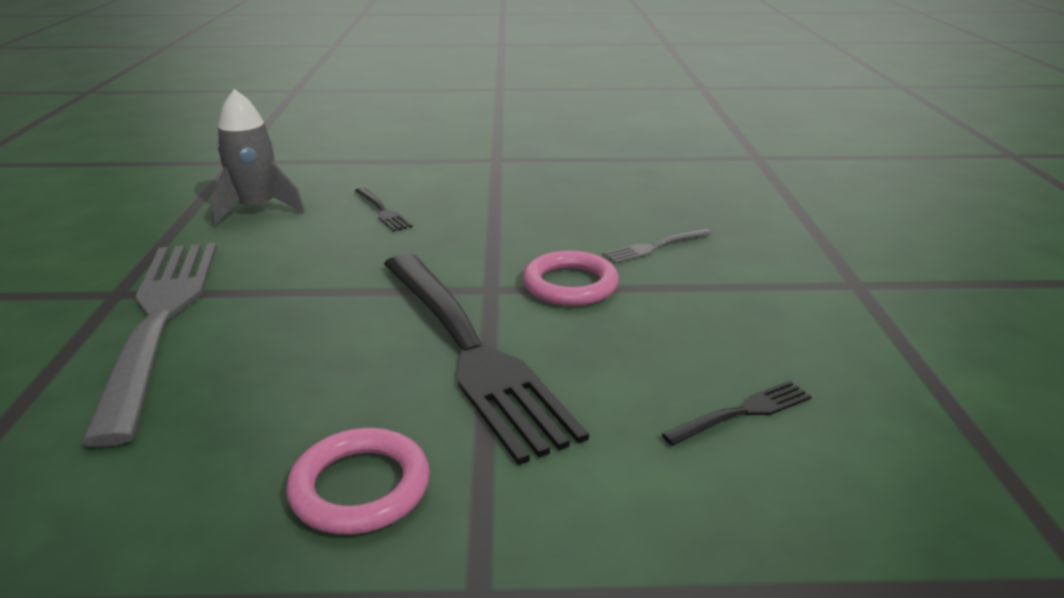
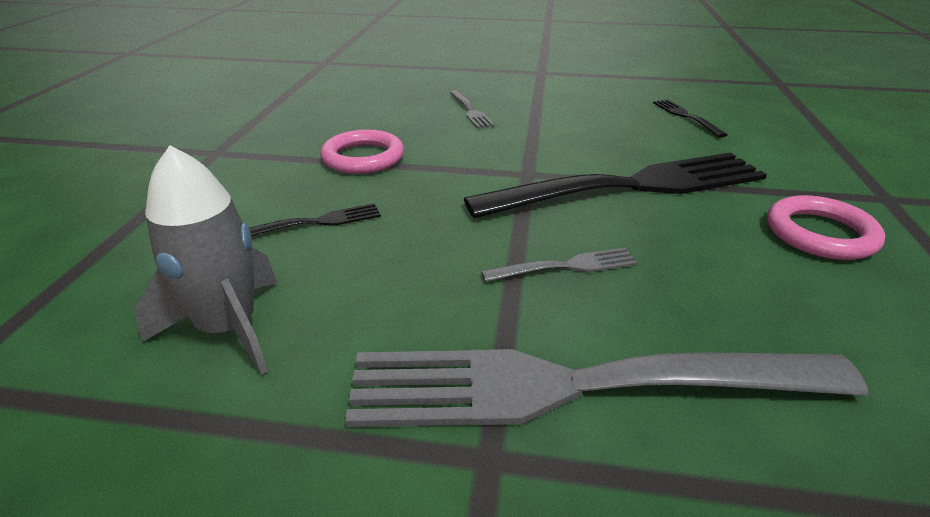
camera: 80 degrees left, 5 degrees up
(308, 313) = (566, 266): none -> grey fork
(570, 285) = (526, 143): pink ring -> pink ring (363, 157)

